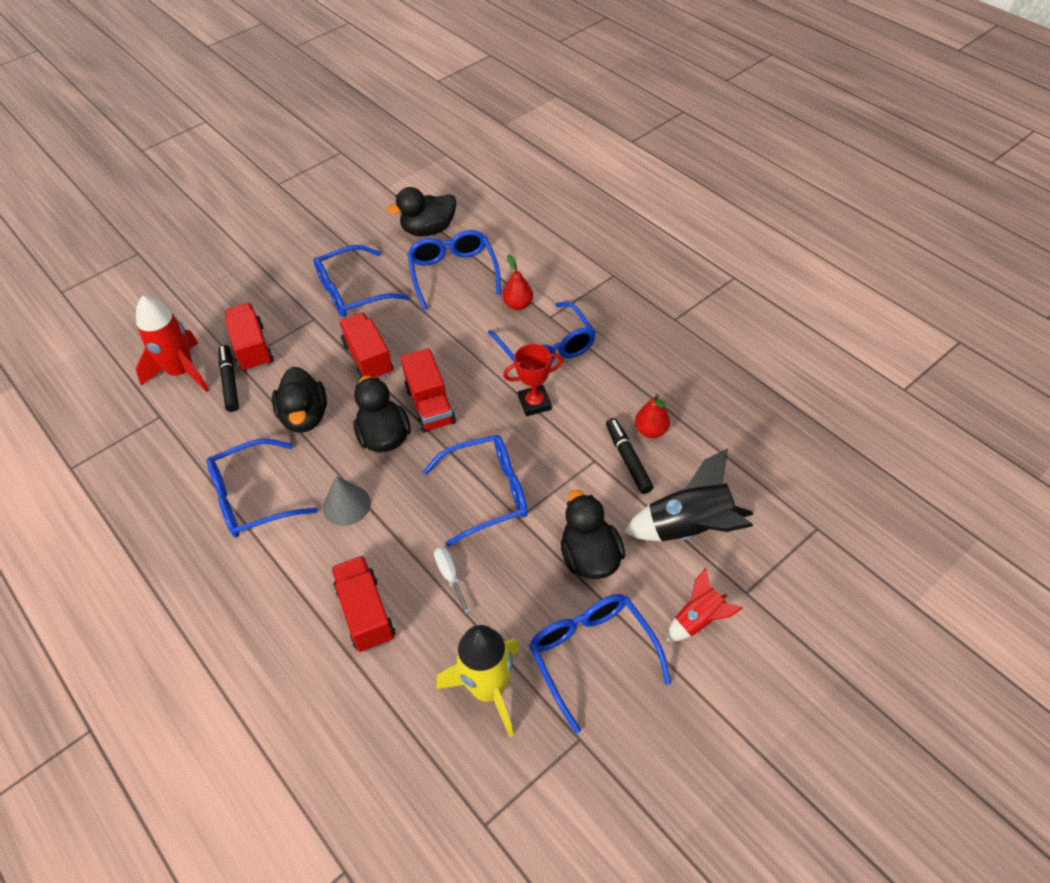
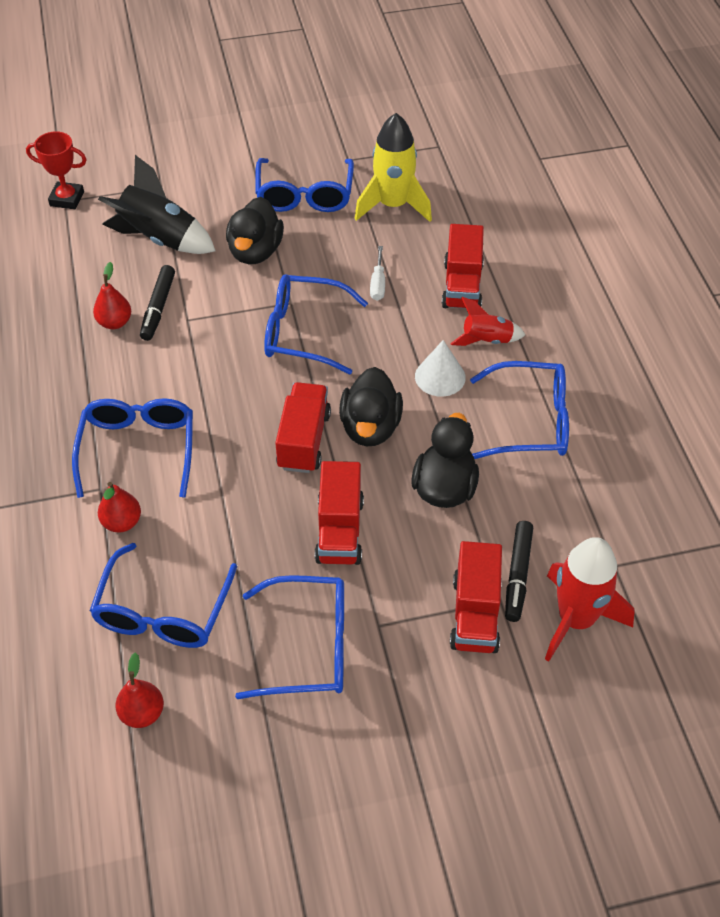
camera: 155 degrees left, 0 degrees up
(346, 505) = (440, 377): grey cone -> white cone
(428, 230) = (142, 713): black duck -> red pear
(534, 403) = (198, 395): red trophy -> red trophy (67, 199)
(698, 620) = (211, 185): red rocket -> red rocket (486, 340)

